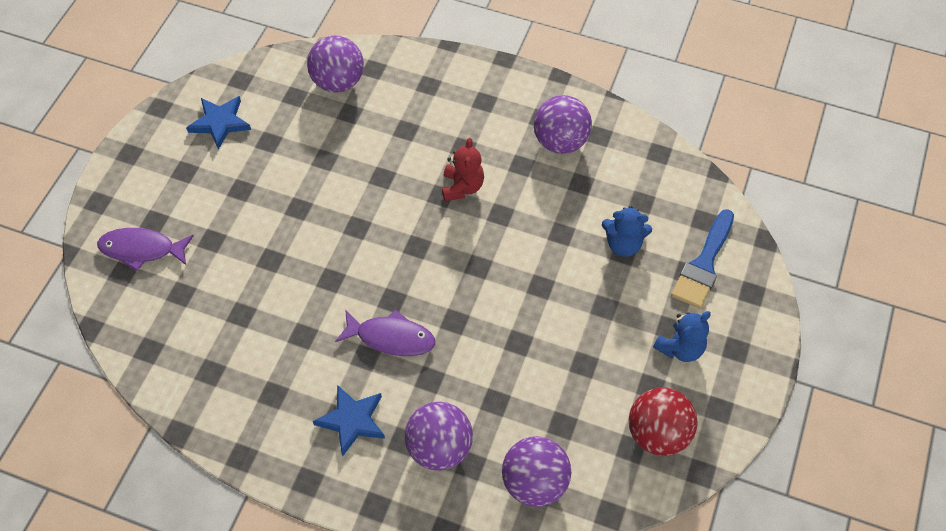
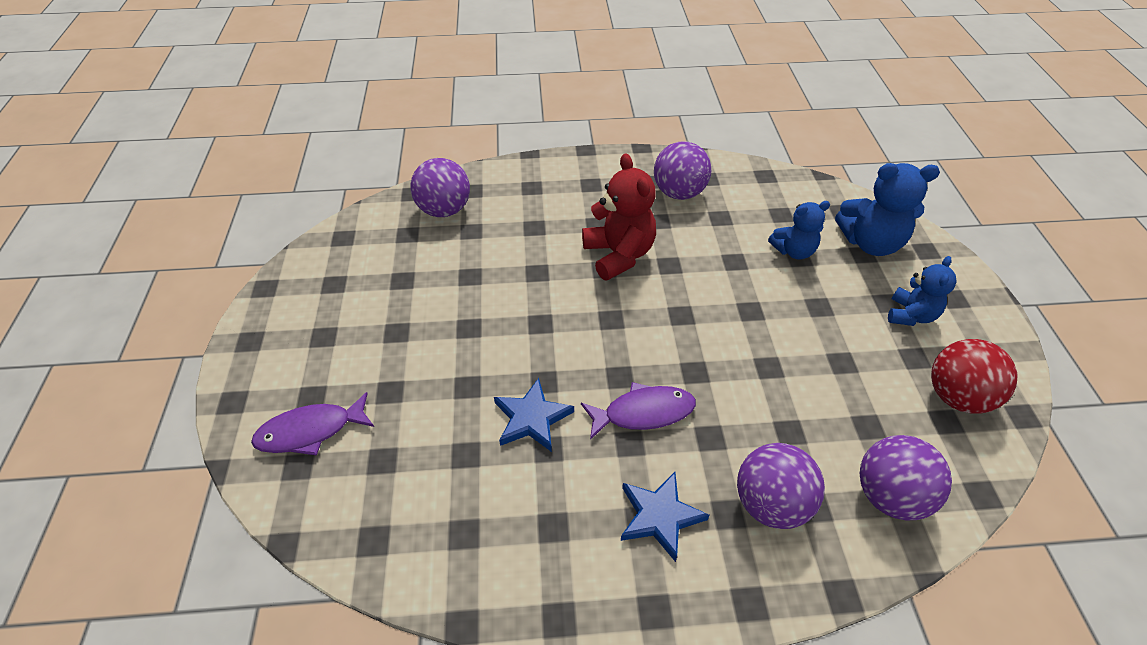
camera: 25 degrees left, 10 degrees down
(220, 123) = (340, 280): blue star -> blue star (532, 418)
(462, 187) = (619, 255): red teddy bear -> red teddy bear, size x1.57
(703, 264) = (870, 243): blue brush -> blue teddy bear

